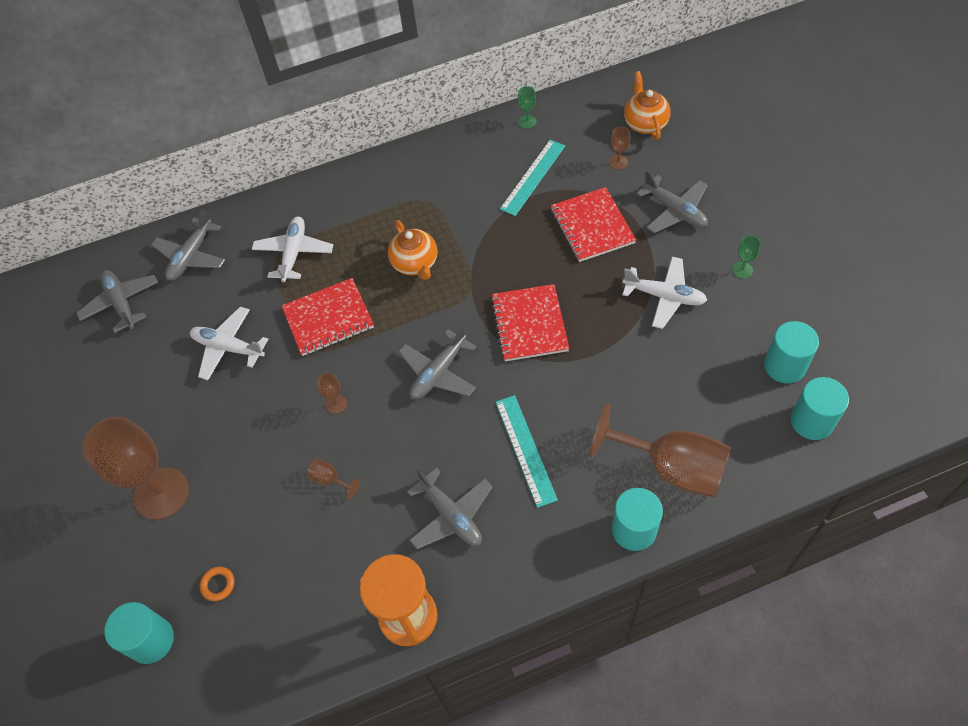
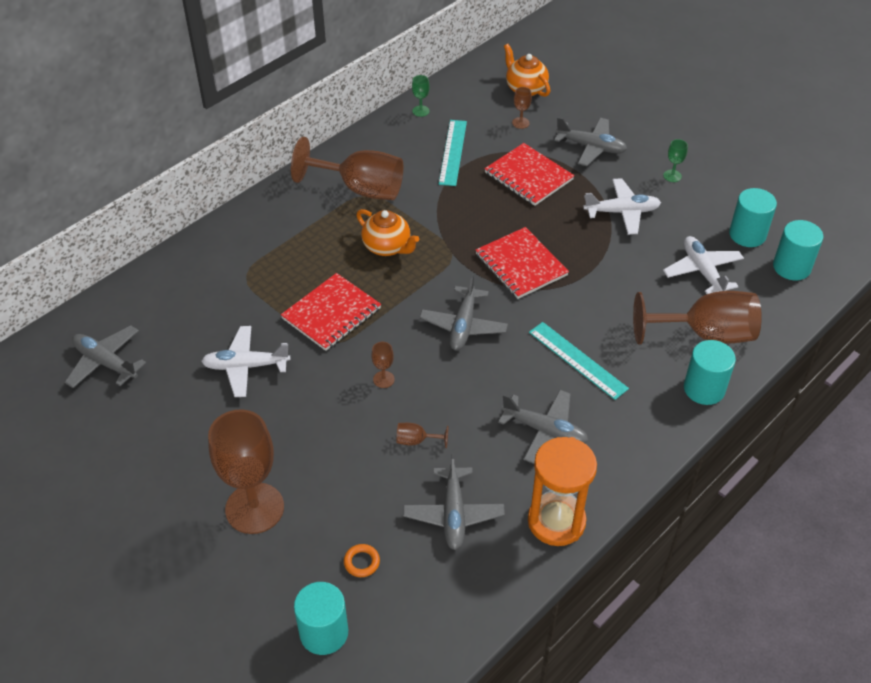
camera: 30 degrees left, 10 degrees down
(191, 256) = (156, 301): grey plane -> grey plane (453, 514)
(294, 253) = (263, 271): white plane -> white plane (702, 271)
(425, 192) = (360, 189): none -> brown goblet

